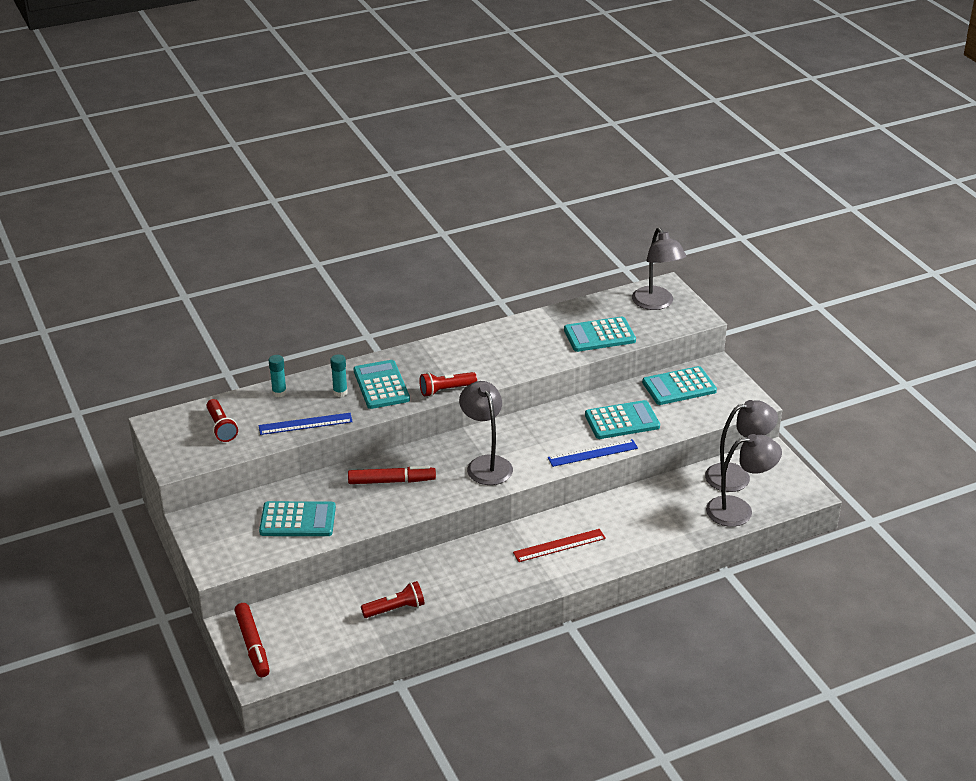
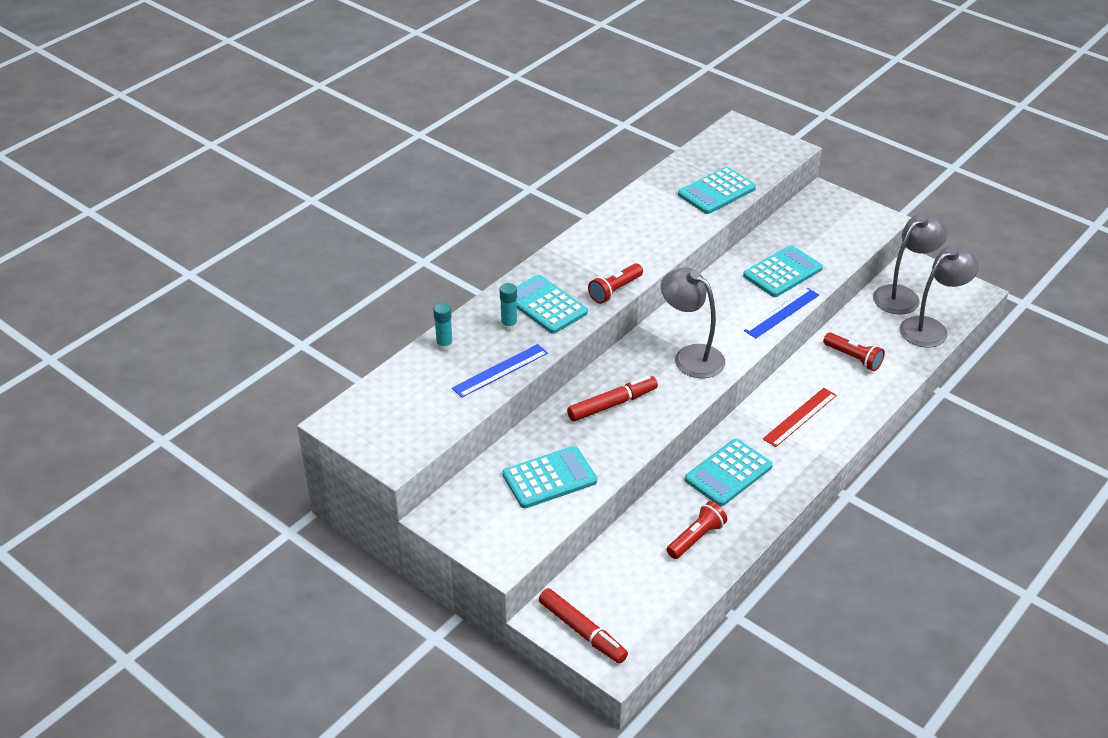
camera: 25 degrees left, 5 degrees up
(221, 427) = (412, 403): red flashlight -> red flashlight (853, 358)
(656, 304) = (743, 146): grey lamp -> none
(679, 387) = (806, 223): turquoise calculator -> turquoise calculator (728, 473)

